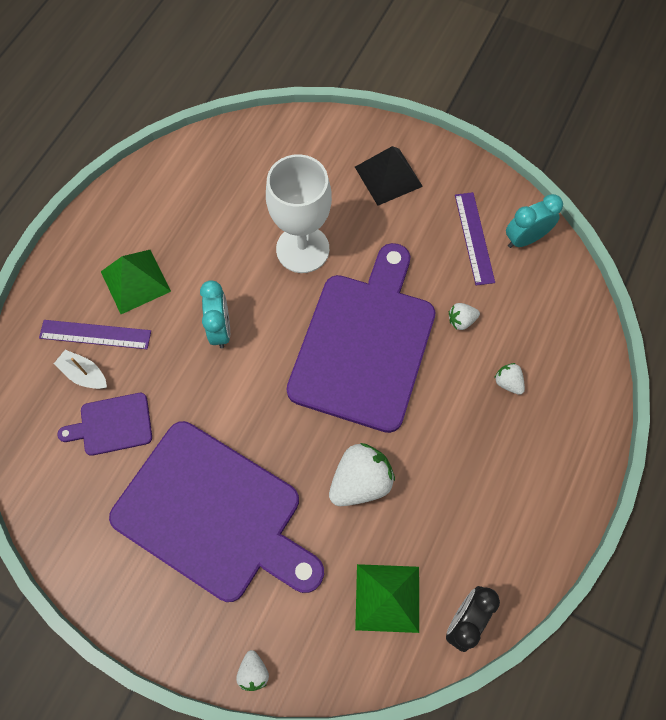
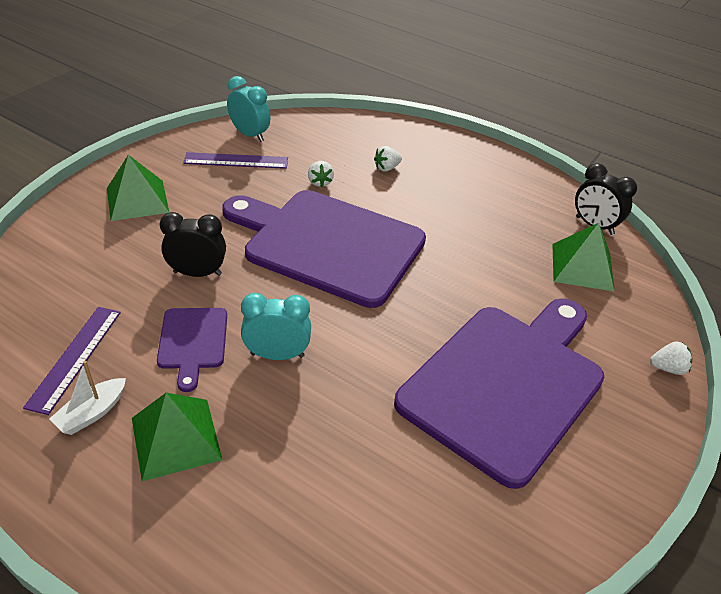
camera: 85 degrees left, 25 degrees down
(84, 374) = (304, 511): white boat -> white boat (92, 413)
(95, 334) = (245, 493): purple ruler -> purple ruler (75, 357)
(112, 424) = (385, 479): purple cutting board -> purple cutting board (192, 342)
(302, 249) = (197, 273): white goblet -> black clock
(360, 481) = (472, 268): white strawberry -> none
(388, 176) = (137, 200): black pyramid -> green pyramid
(525, 239) = (250, 135): turquoise clock -> turquoise clock turned 150 degrees clockwise

